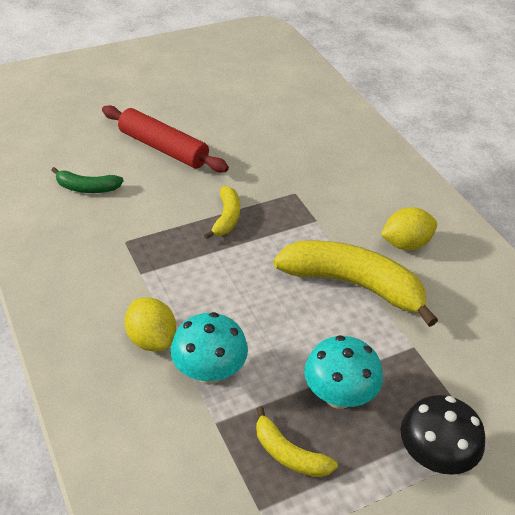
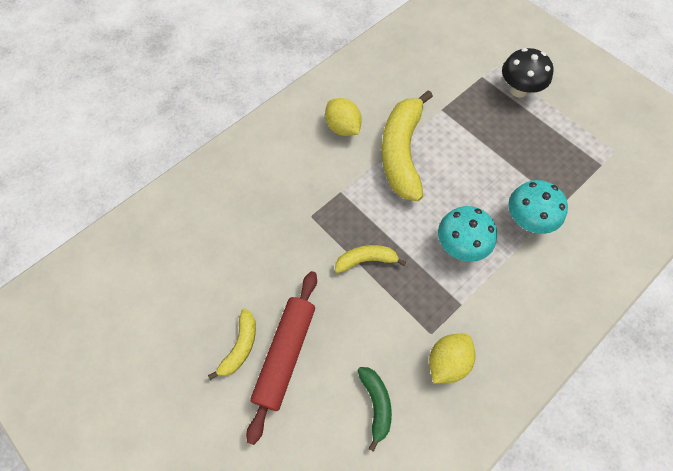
camera: 105 degrees left, 20 degrees up
(151, 339) = (520, 269): yellow lemon -> yellow lemon (447, 362)
(289, 454) = (558, 159): yellow banana -> yellow banana (240, 346)
(338, 396) = (503, 142): turquoise mushroom -> turquoise mushroom (460, 246)

